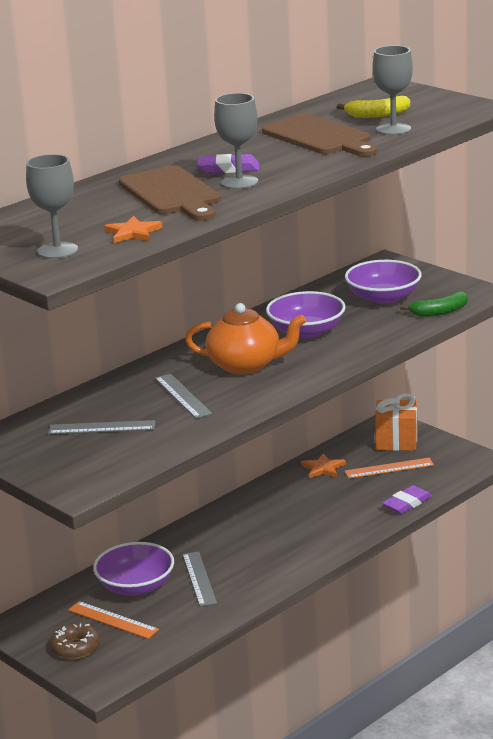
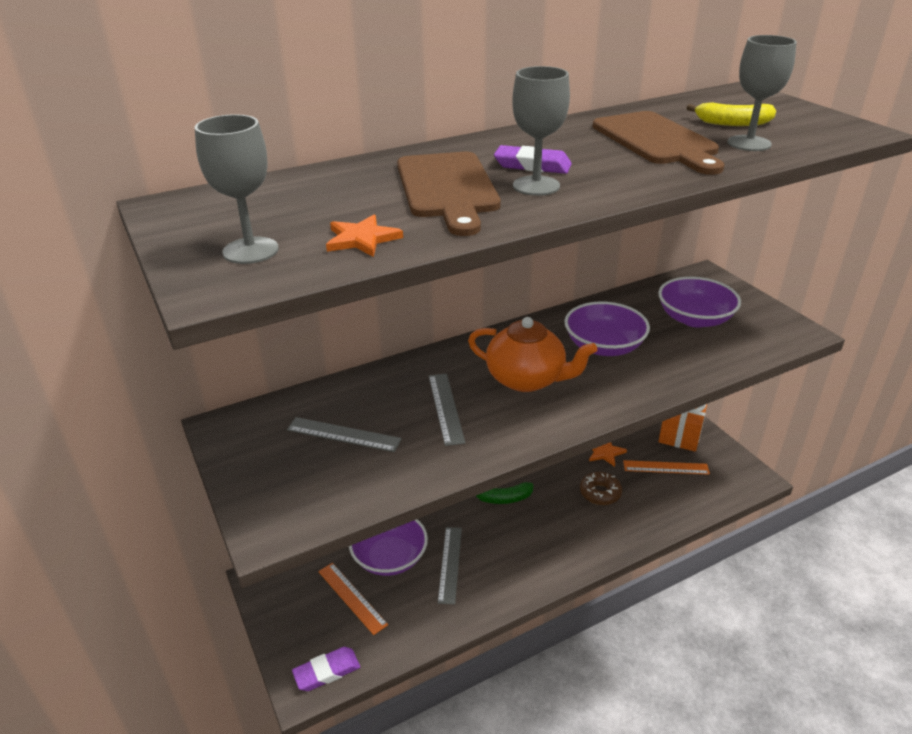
camera: 15 degrees right, 10 degrees up
(75, 648) = (303, 626): brown donut -> brown donut (600, 493)
(407, 503) = (674, 517): purple eraser -> purple eraser (327, 671)
(439, 312) = (752, 350): green banana -> green banana (503, 498)

